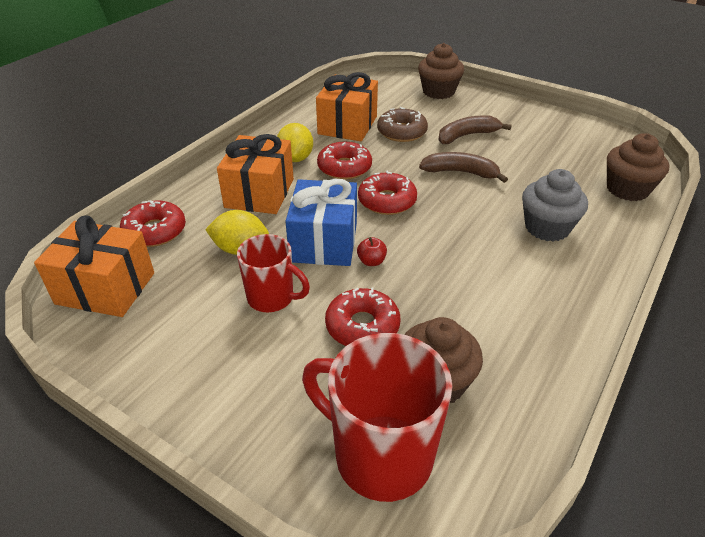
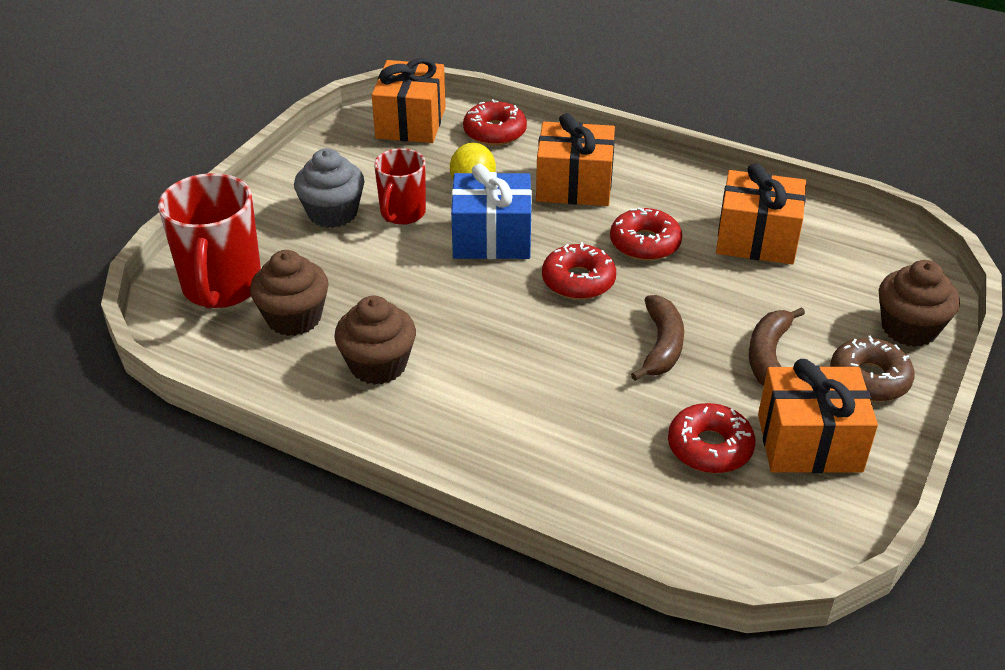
camera: 85 degrees right, 0 degrees up
(296, 158) = (656, 203): yellow lemon -> none
(362, 326) = (365, 271): red donut -> red donut (709, 447)
(371, 261) = (462, 273): red apple -> none
(380, 456) = (222, 287): red mug -> red mug turned 150 degrees clockwise
(402, 132) = (755, 290): brown donut -> brown donut (869, 379)
(467, 136) = (769, 356): brown banana -> brown banana turned 135 degrees counterclockwise
(541, 133) = (809, 443): none -> orange gift
(547, 227) = (546, 420): grey cupcake -> grey cupcake (332, 213)
(627, 189) = (661, 524): brown cupcake -> brown cupcake (378, 365)

